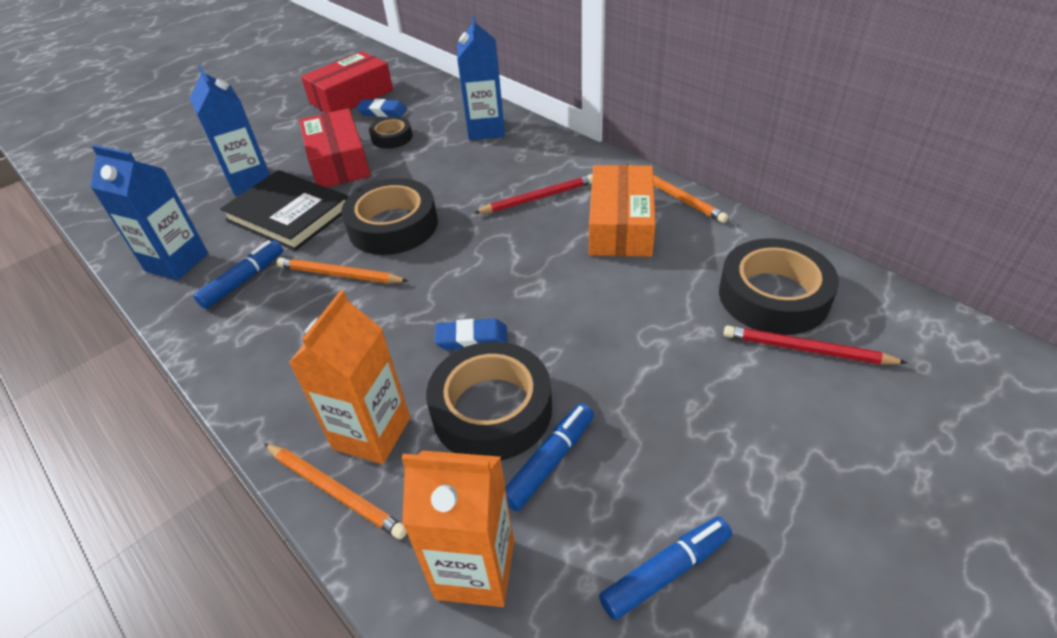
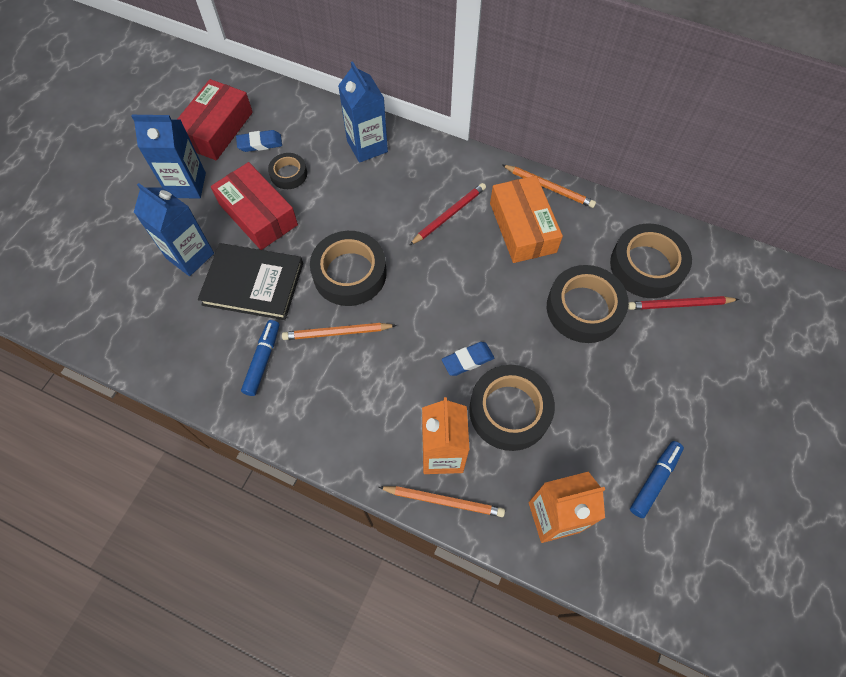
camera: 25 degrees left, 20 degrees up
(177, 262) = (191, 359): blue carton -> blue carton (187, 185)
(549, 462) = (562, 435): blue marker -> none
(659, 321) = (584, 308): none -> black tape

